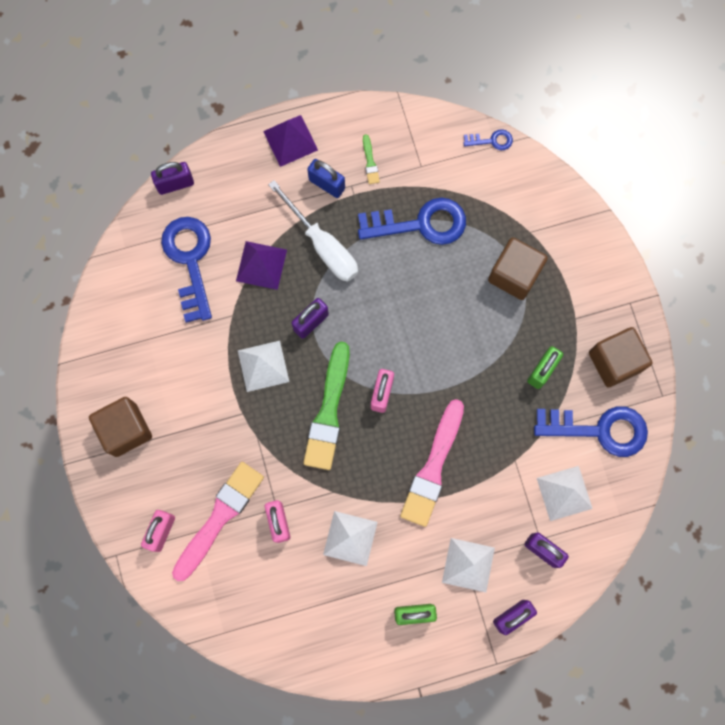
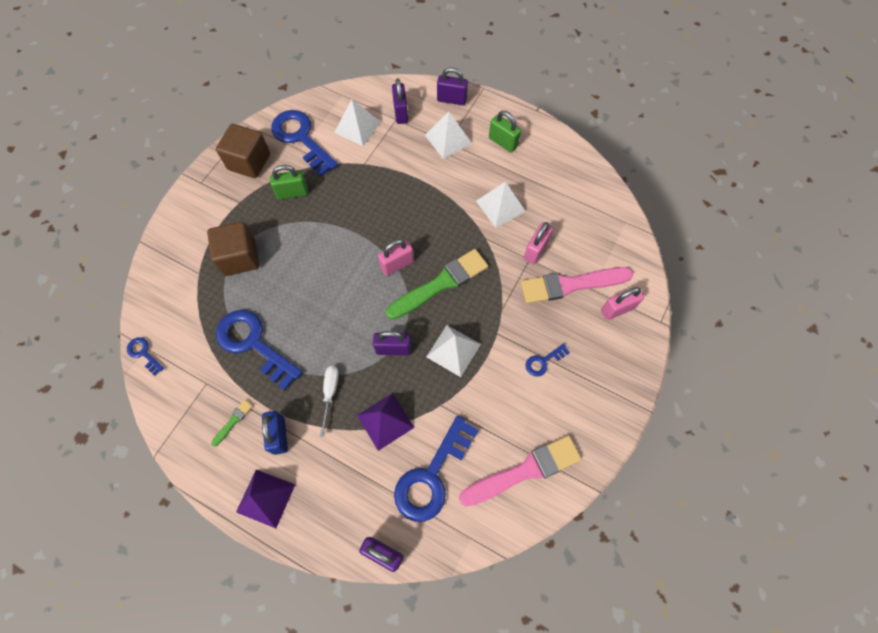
camera: 135 degrees left, 10 degrees down
(125, 430) = (587, 395): brown cube -> none
(184, 425) = (543, 361): none -> blue key
(322, 245) = (330, 393): white screwdriver -> white screwdriver, size x0.56
(433, 468) = (413, 199): pink brush -> pink brush (524, 471)

